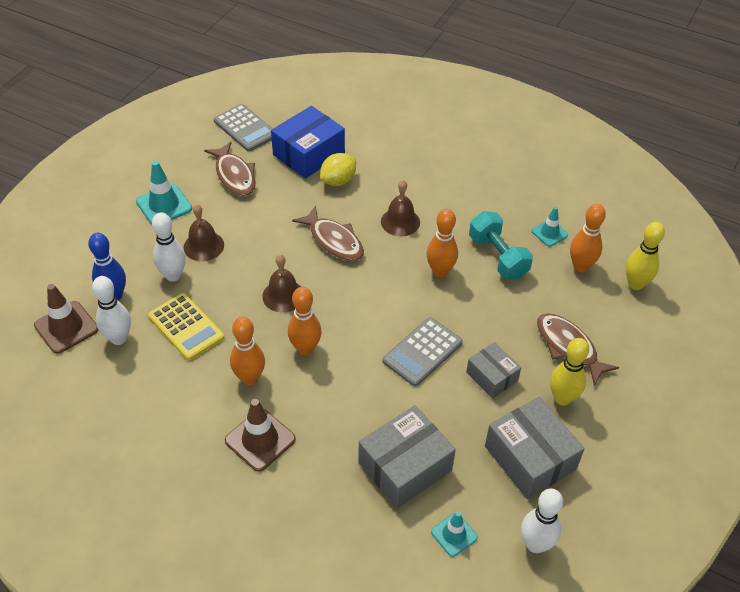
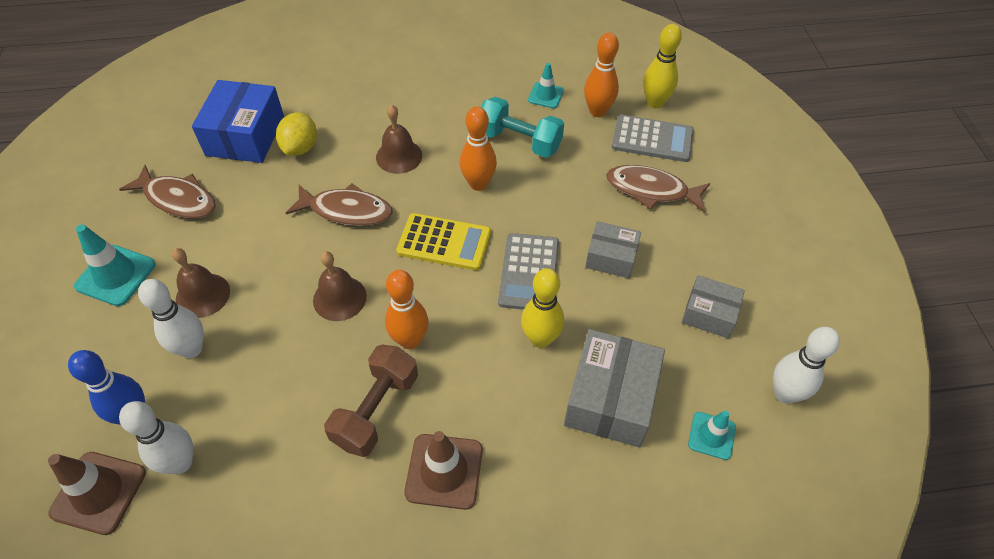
camera: 35 degrees left, 5 degrees up
(186, 327) = (255, 398): yellow calculator -> yellow calculator (444, 242)
(245, 128) = (149, 143): grey calculator -> grey calculator (652, 139)
(250, 378) = (376, 410): orange bowling pin -> brown dumbbell
(530, 458) = (709, 314): grey box -> grey box, size x0.60
(562, 398) = (687, 240): yellow bowling pin -> yellow bowling pin (540, 339)

